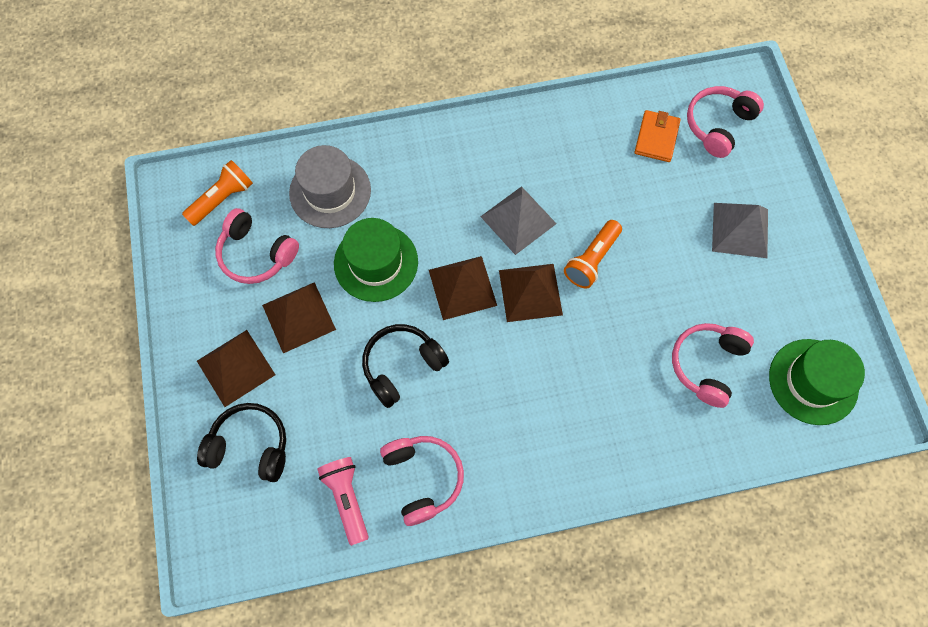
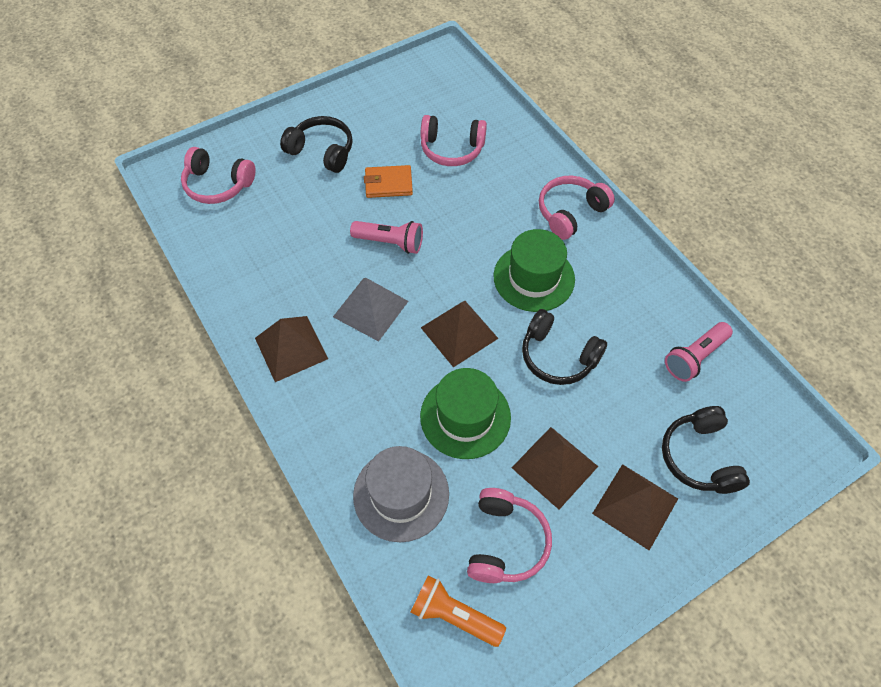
camera: 110 degrees left, 10 degrees down
(423, 478) = (644, 307): pink headphones -> pink headphones (570, 212)
(530, 292) = (441, 279): brown pyramid -> brown pyramid (291, 348)
(592, 260) = (390, 242): orange flashlight -> pink flashlight
(656, 138) = (245, 225): orange wallet -> orange wallet (388, 184)
(740, 230) = (322, 151): grey pyramid -> black headphones
(813, 381) = (436, 89): green hat -> green hat (534, 278)

